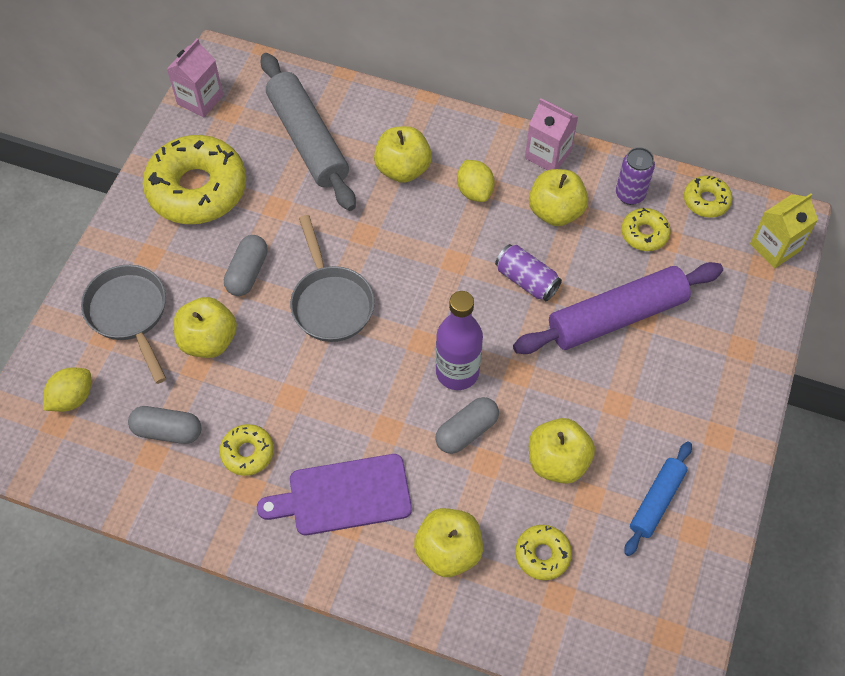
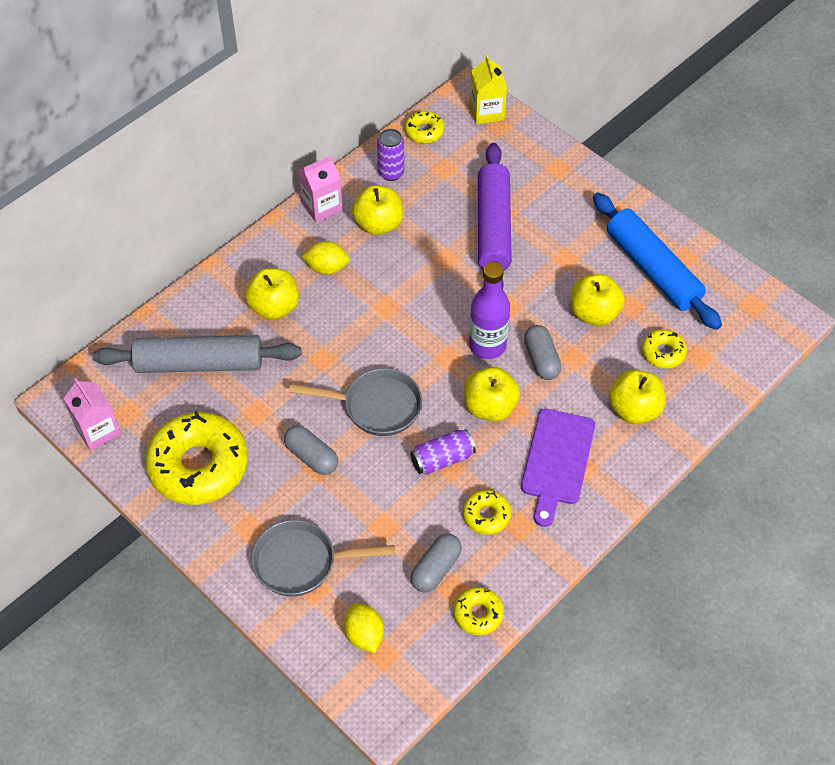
camera: 65 degrees left, 5 degrees down
(209, 340) = (364, 509): yellow apple -> yellow apple (490, 407)
(526, 280) = (430, 268): purple can -> purple can (442, 459)
(644, 234) = (431, 180): yellow donut -> yellow donut (478, 614)
(656, 501) = (652, 269): blue rolling pin -> blue rolling pin, size x1.82

